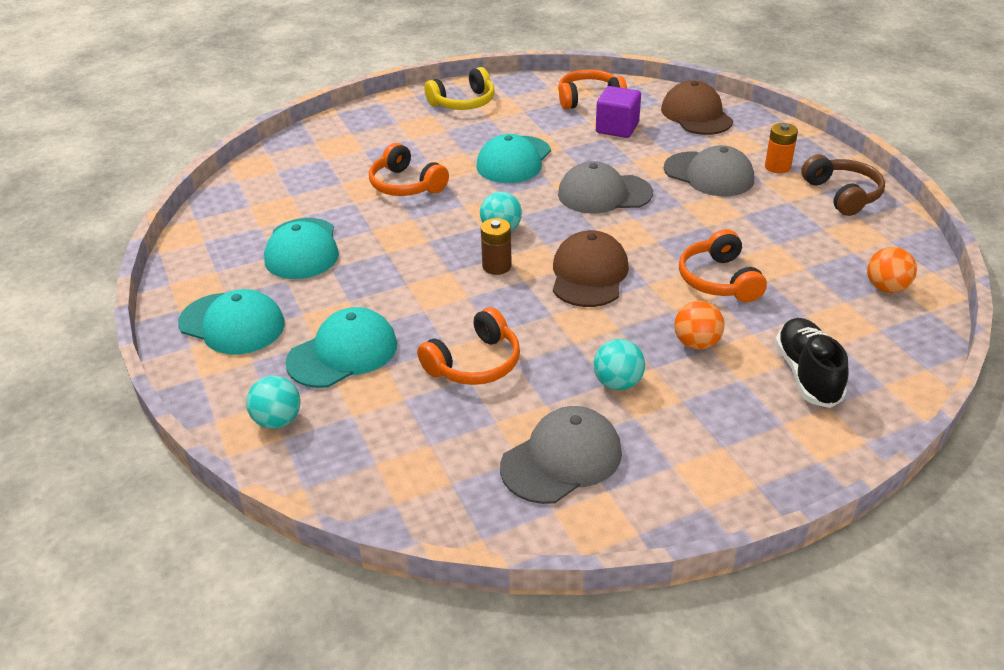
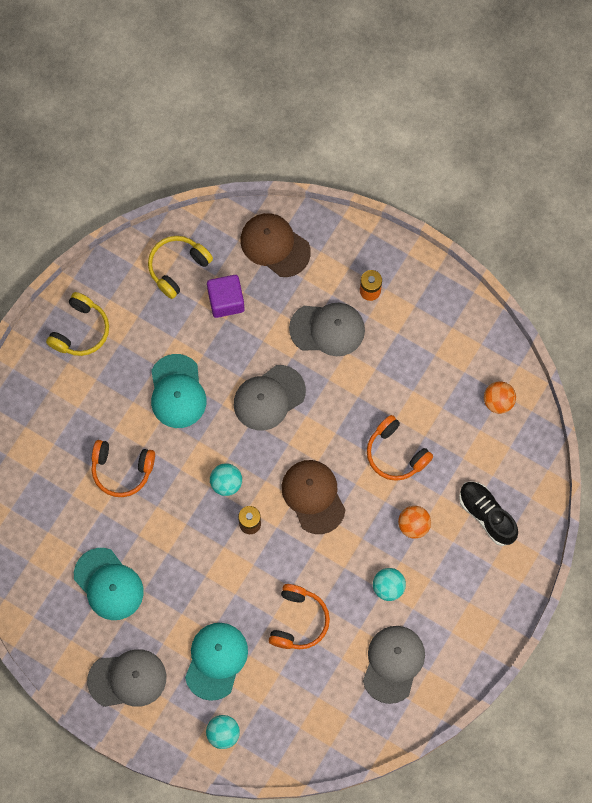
camera: 35 degrees left, 35 degrees up
(232, 324) = (127, 679): turquoise cap -> grey cap
(589, 99) = (177, 267): orange headphones -> yellow headphones
(842, 194) = (429, 303): brown headphones -> none

